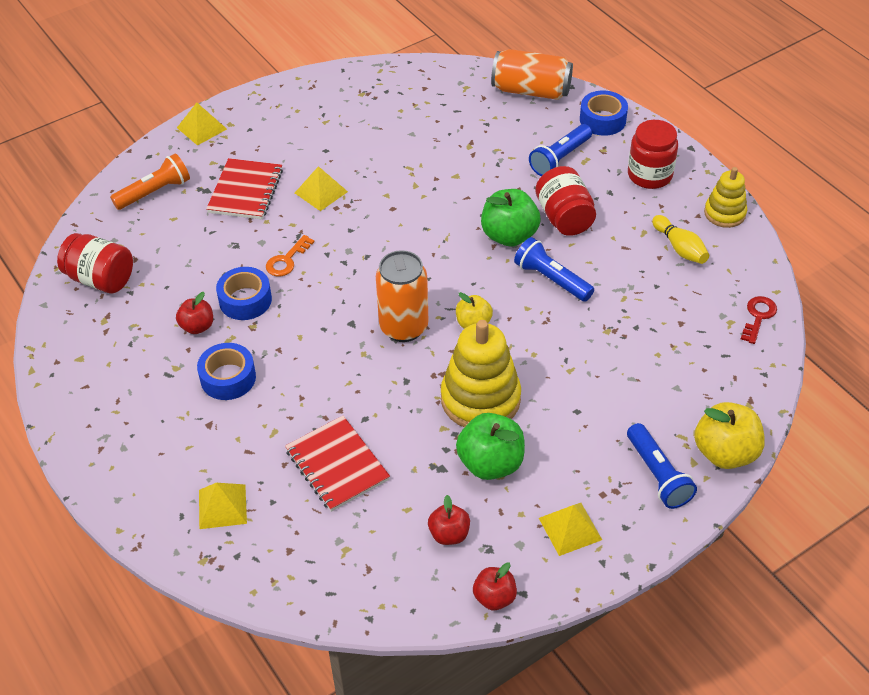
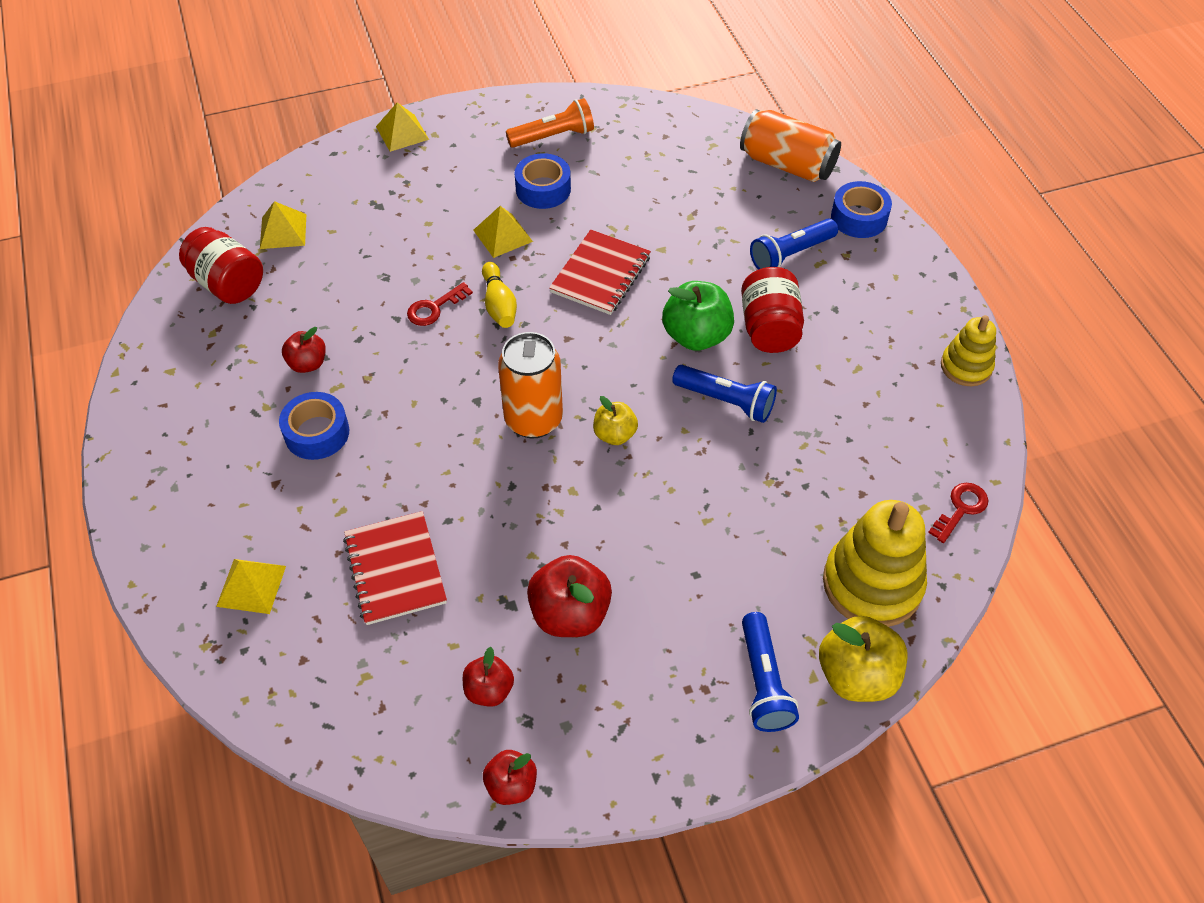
camera: 15 degrees right, 5 degrees up
(155, 192) = (324, 196): orange flashlight -> orange flashlight (553, 136)
(245, 191) = (421, 216): red notebook -> red notebook (600, 274)
(245, 300) = (371, 345): blue tape -> blue tape (543, 189)
(287, 260) = (434, 308): orange key -> red key
(480, 399) = (588, 530): yellow stacking toy -> yellow stacking toy (872, 584)
(490, 463) = (570, 614): green apple -> red apple
(551, 279) = (726, 401): blue flashlight -> blue flashlight turned 150 degrees clockwise
(570, 528) = (632, 722): yellow pyramid -> yellow pyramid (283, 231)
(649, 175) = (891, 298): red jar -> none
(680, 248) = (895, 398): yellow bowling pin -> yellow bowling pin (499, 305)

